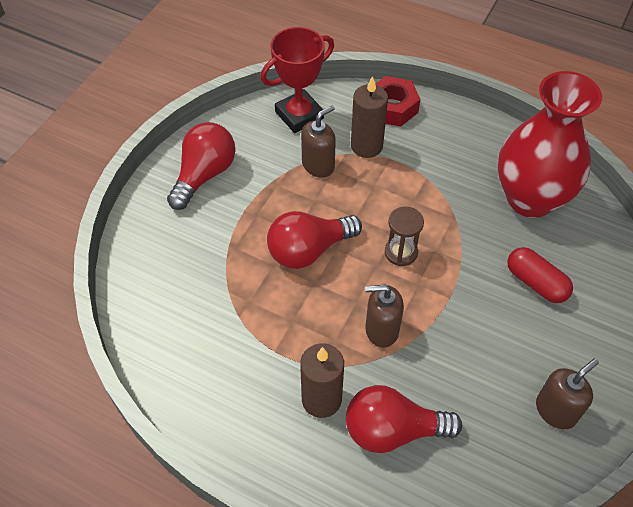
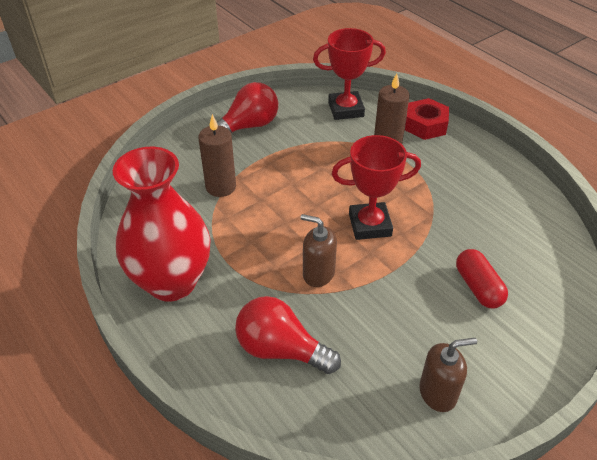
camera: 25 degrees right, 10 degrees down
(309, 250) = (295, 199): red light bulb -> none
(318, 165) = (339, 146): brown soap dispenser -> none
(321, 399) = (237, 304): brown candle -> brown candle (221, 187)
(401, 252) = (370, 225): brown hourglass -> red trophy
(530, 199) = (510, 223): red vase -> red vase (172, 282)

